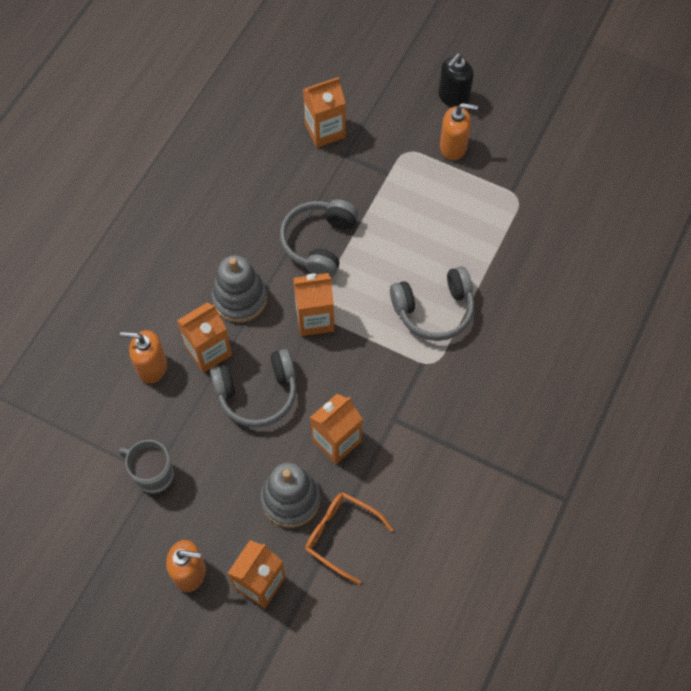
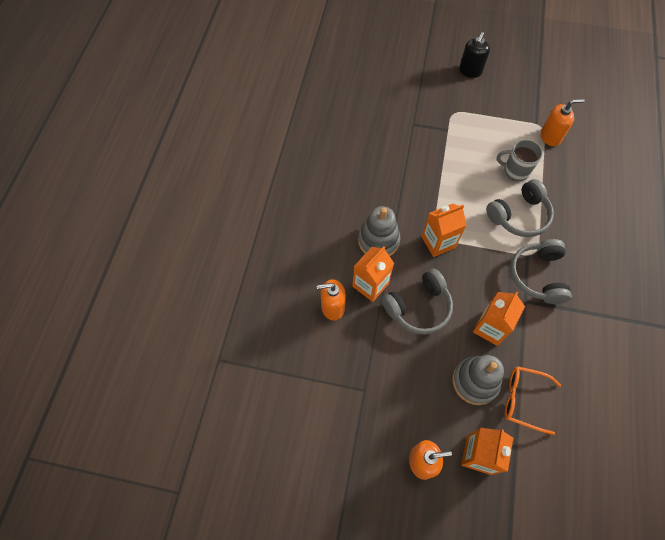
camera: 15 degrees left, 0 degrees up
(153, 475) = (364, 390): grey mug -> grey mug (515, 171)
(319, 243) = (419, 188): grey headphones -> grey headphones (538, 276)
(325, 131) = (392, 111): orange carton -> none
(453, 147) = (484, 103): orange soap dispenser -> orange soap dispenser (550, 137)

